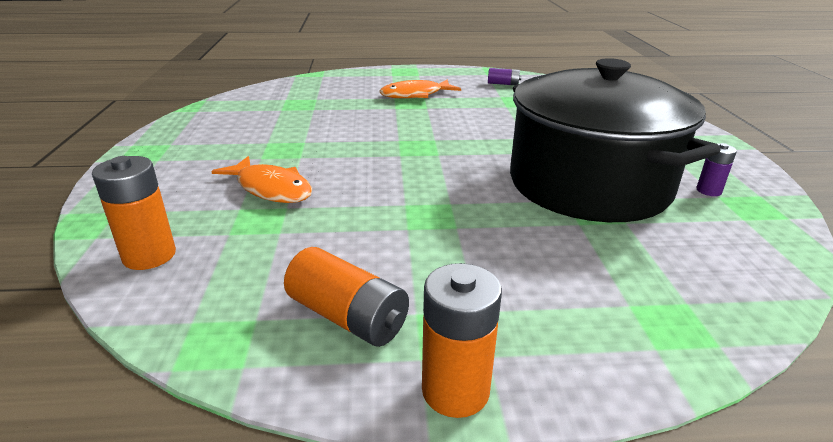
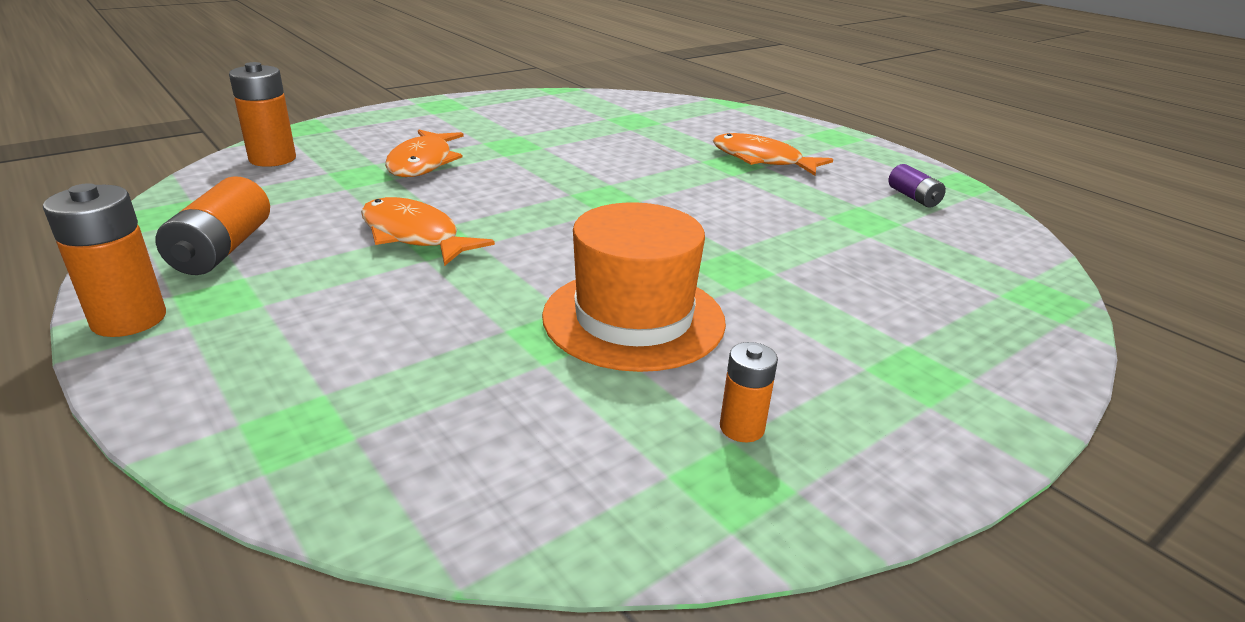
camera: 55 degrees right, 0 degrees up
(412, 222) = (414, 236): none -> orange fish
(588, 184) = (633, 318): black pot -> orange hat
(708, 191) = (742, 428): purple battery -> orange battery

